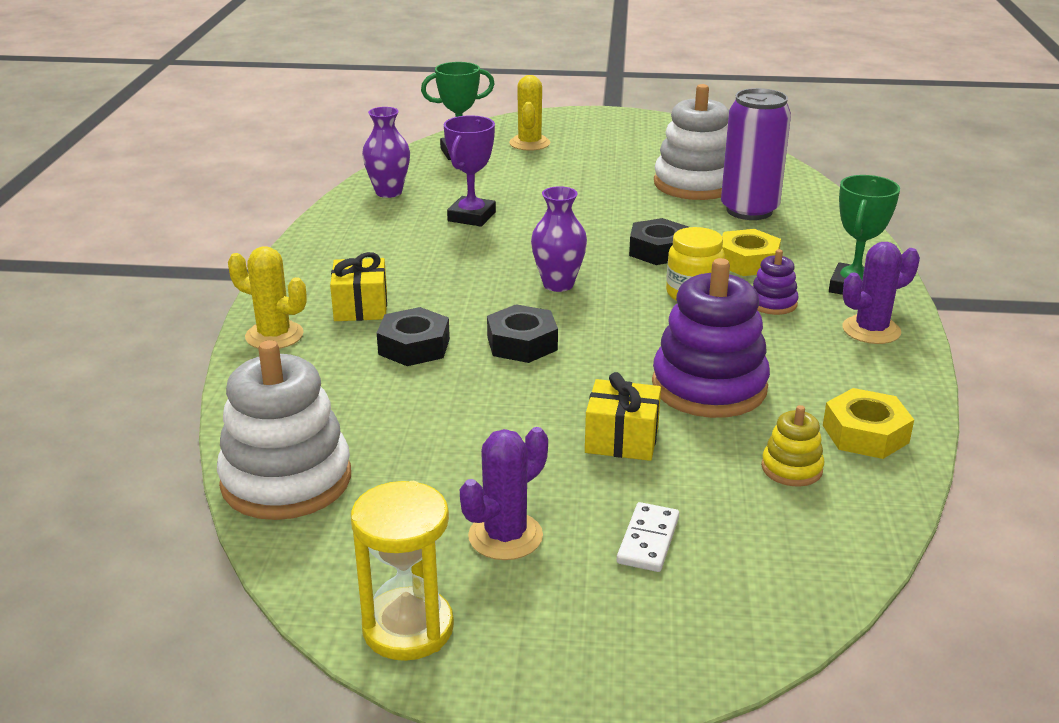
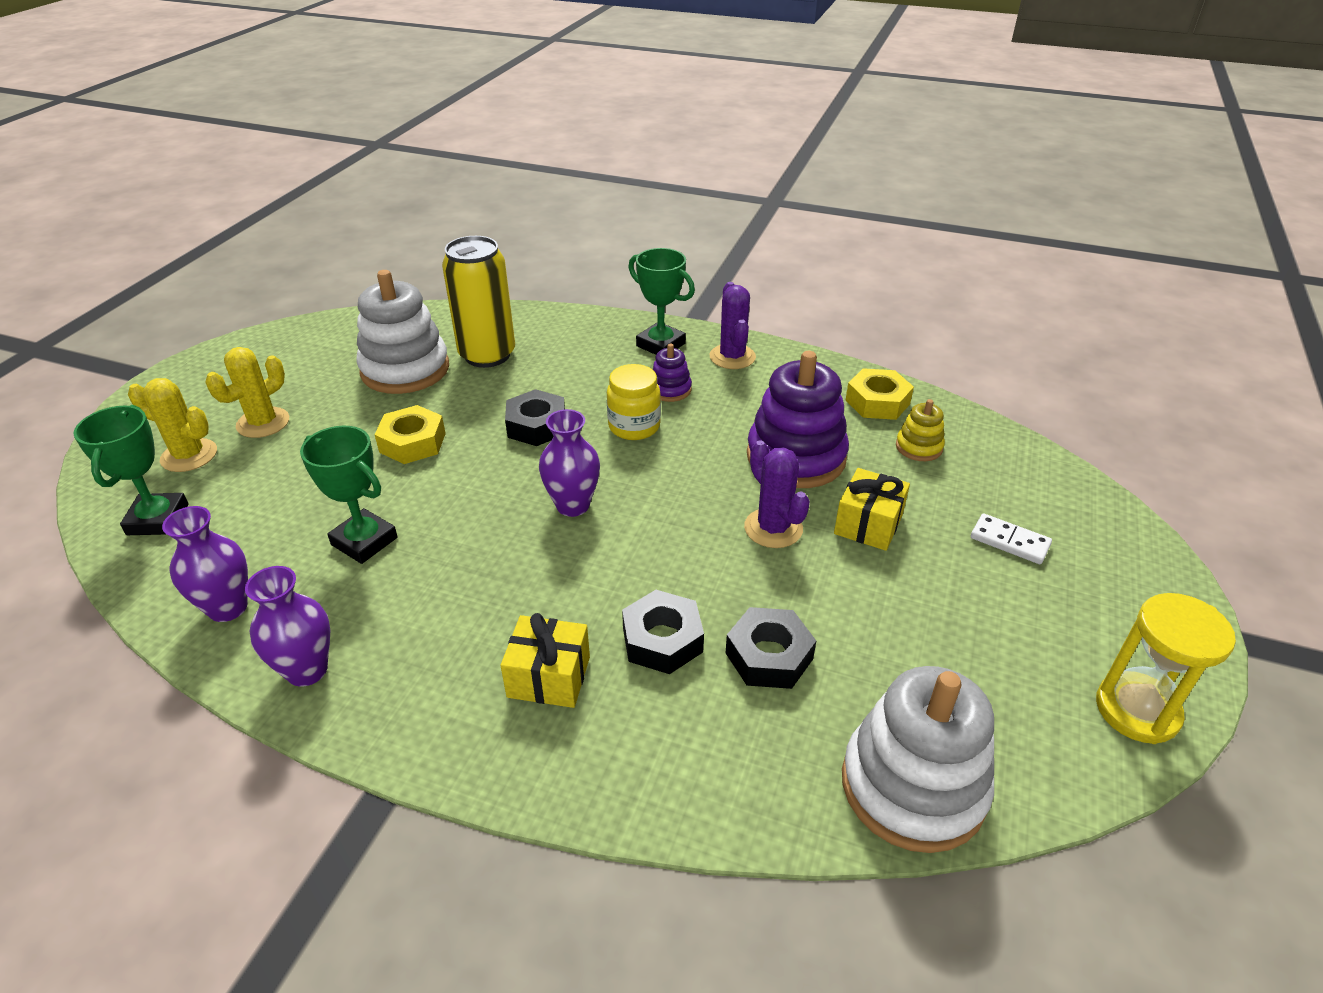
camera: 75 degrees left, 10 degrees up
(274, 335) = (586, 776): yellow cactus -> yellow cactus (263, 423)
(343, 227) = (307, 670): none -> purple vase
(471, 217) = (364, 541): purple trophy -> green trophy
(505, 536) = (1007, 624): purple cactus -> purple cactus (773, 528)
(522, 343) = (685, 554): black nut -> black nut (769, 656)
(747, 261) = (588, 382): yellow nut -> yellow nut (412, 442)
(749, 210) = (487, 355): purple can -> yellow can

